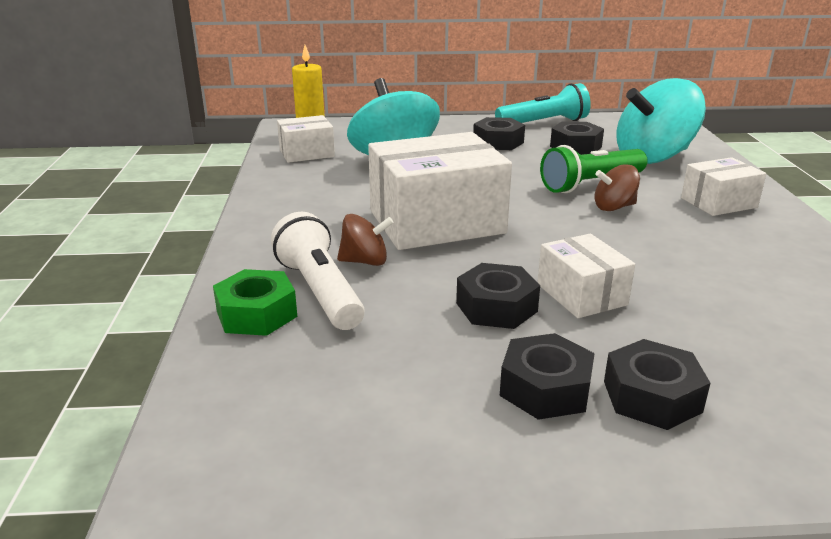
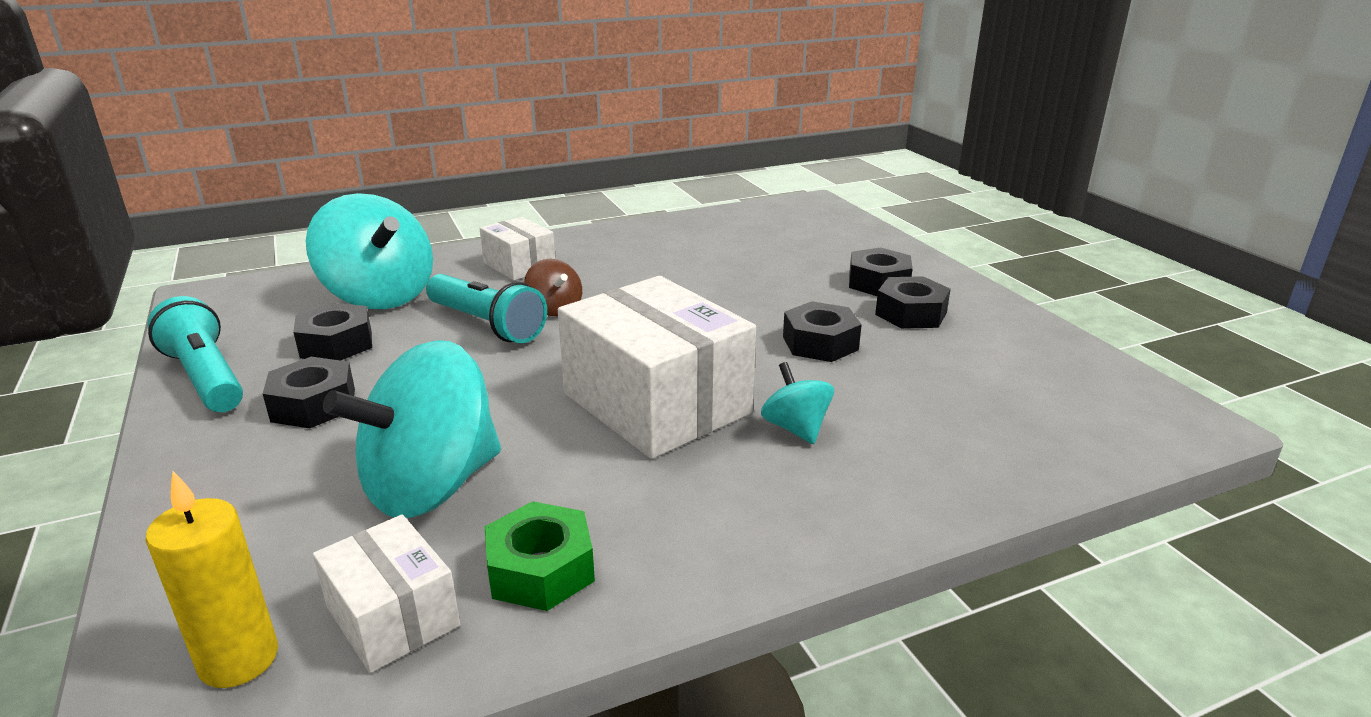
camera: 110 degrees left, 0 degrees up
(257, 314) = (967, 466): green nut -> green nut (541, 569)
(320, 291) = (884, 440): white flashlight -> none
(365, 261) = (795, 428): brown spinning top -> turquoise spinning top
(581, 294) = (763, 311): white box -> none
(591, 184) = (487, 325): green flashlight -> turquoise flashlight

